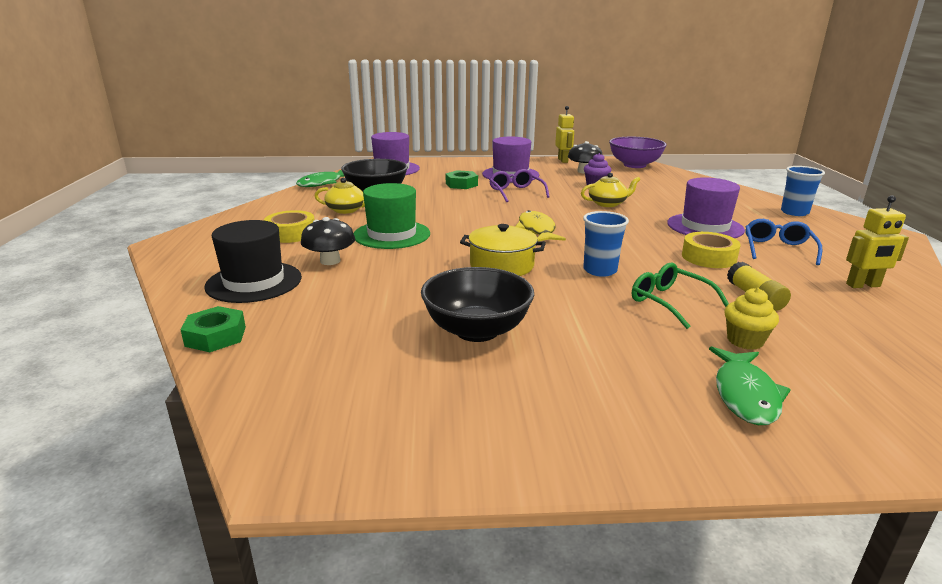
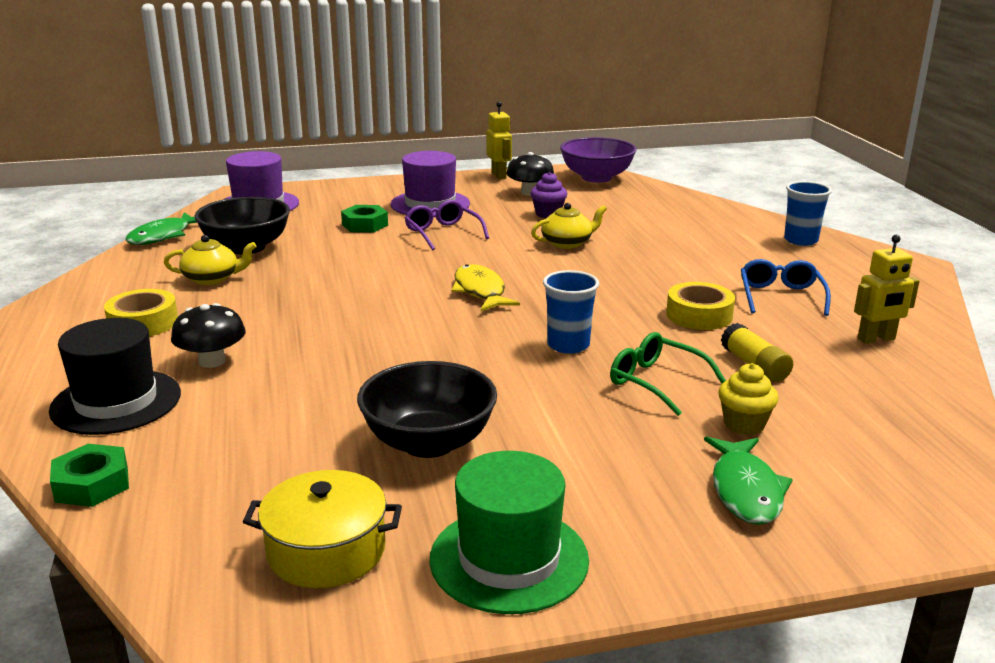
camera: 10 degrees left, 0 degrees up
(392, 234) = (286, 313): green hat -> green hat (509, 559)
(502, 265) = (443, 348): yellow pot -> yellow pot (326, 551)
(705, 226) = (692, 270): purple hat -> none

